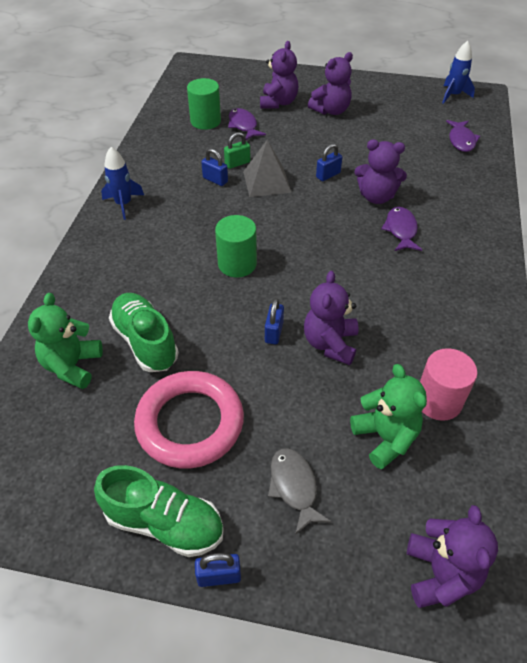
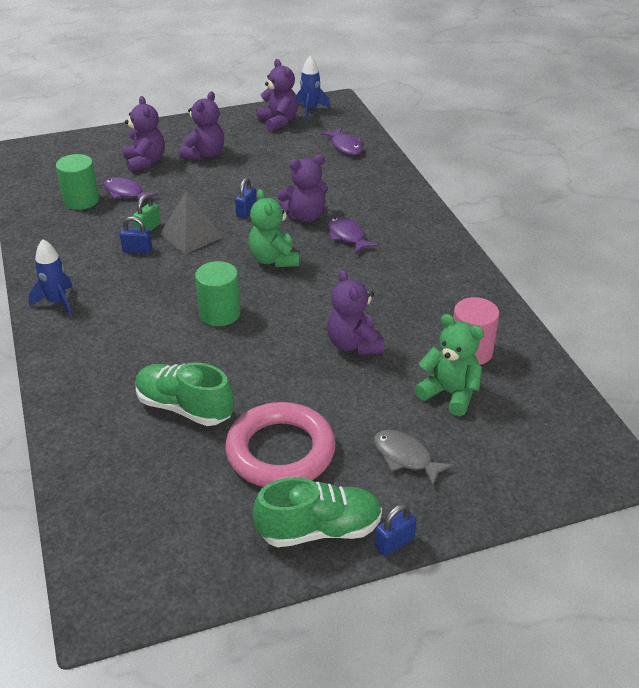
camera: 30 degrees left, 10 degrees down
(72, 366) = (128, 455): green teddy bear -> green teddy bear (274, 259)
(274, 332) = (298, 355): blue padlock -> none
(440, 573) = (554, 463): purple teddy bear -> purple teddy bear (278, 121)

